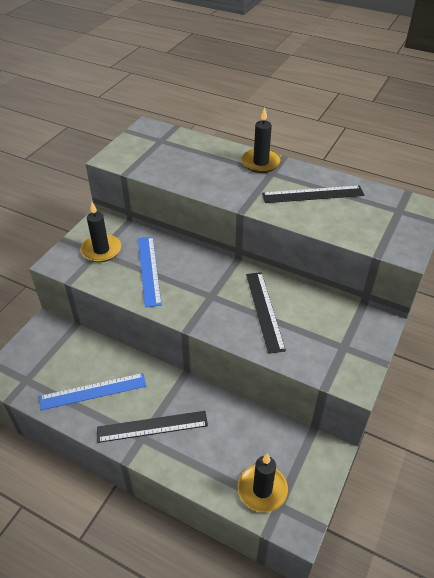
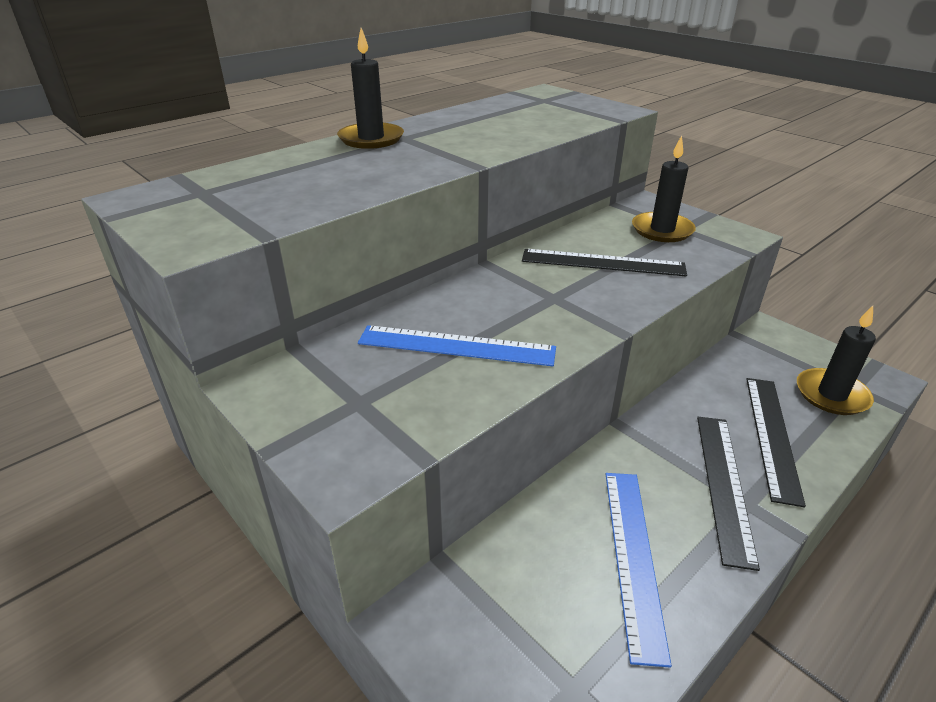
camera: 70 degrees left, 10 degrees down
(101, 250) = (355, 395): black candle -> black candle (662, 230)
(313, 194) = (478, 126): black ruler -> black ruler (772, 436)

